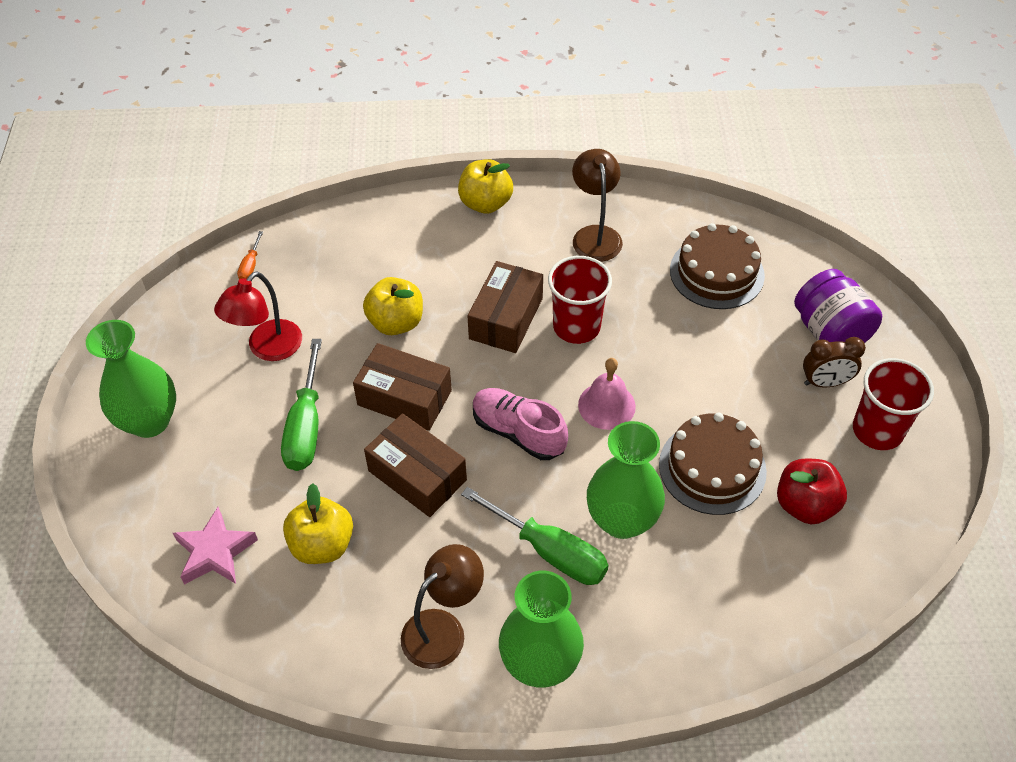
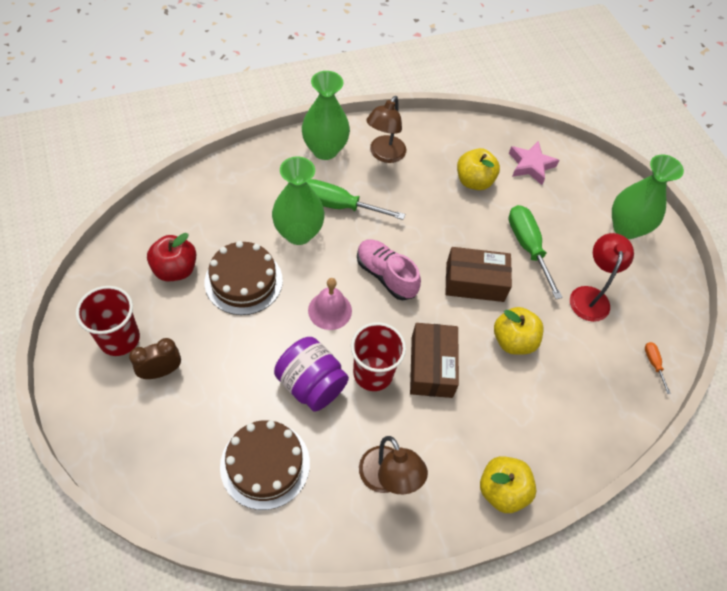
camera: 155 degrees right, 5 degrees up
(417, 475) = (439, 232): brown box -> none
(518, 432) = (386, 275): pink shoe -> pink shoe turned 150 degrees counterclockwise
(830, 332) = (157, 423): purple jar -> purple jar (311, 384)

